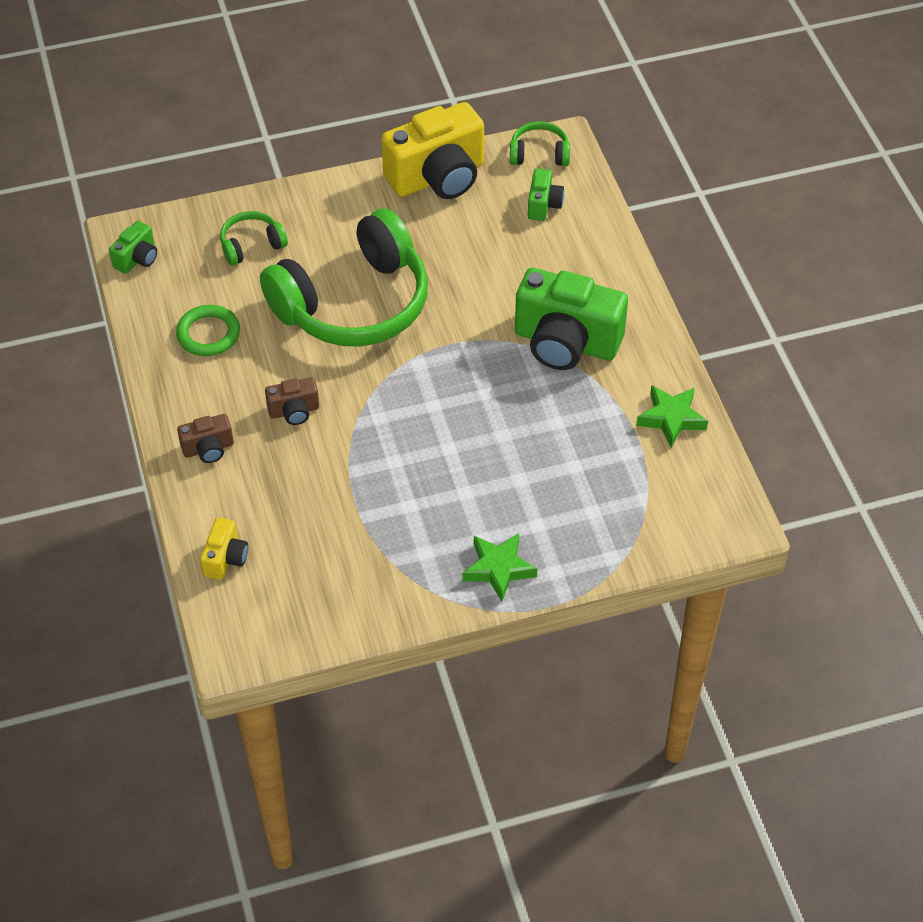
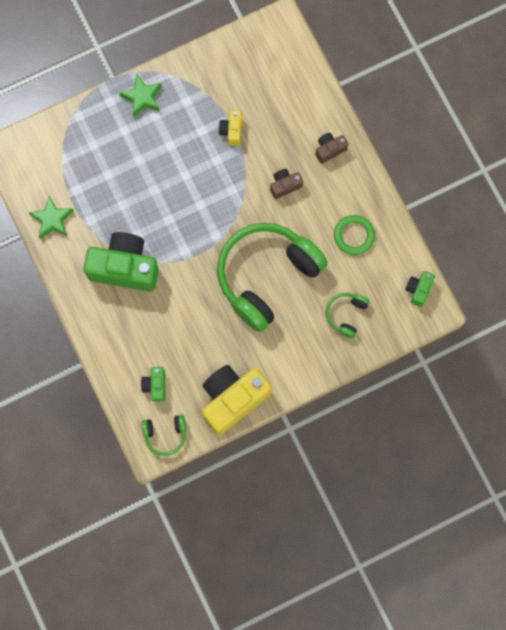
camera: 170 degrees right, 25 degrees up
(225, 558) = (299, 78): yellow camera -> yellow camera (232, 131)
(251, 245) = (346, 314): green headphones -> green headphones turned 150 degrees clockwise

